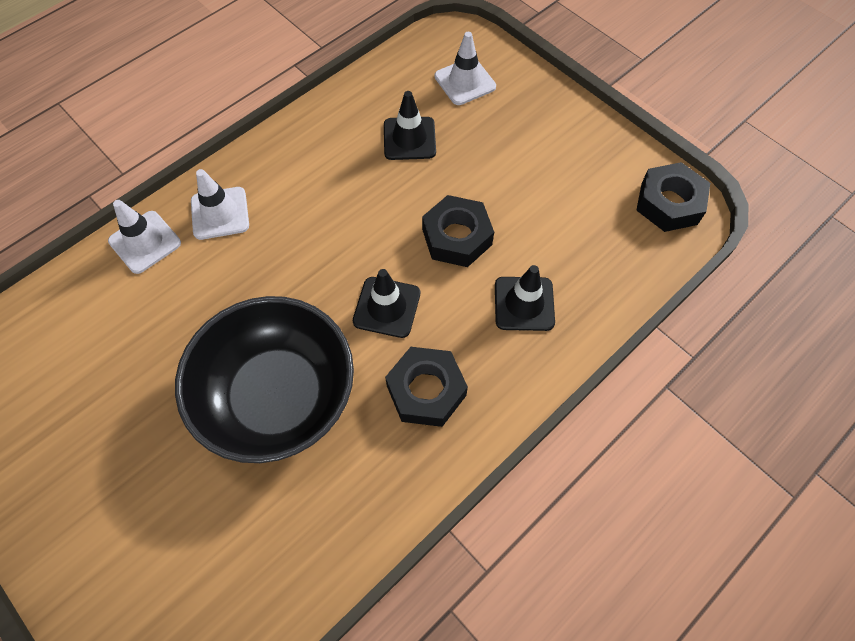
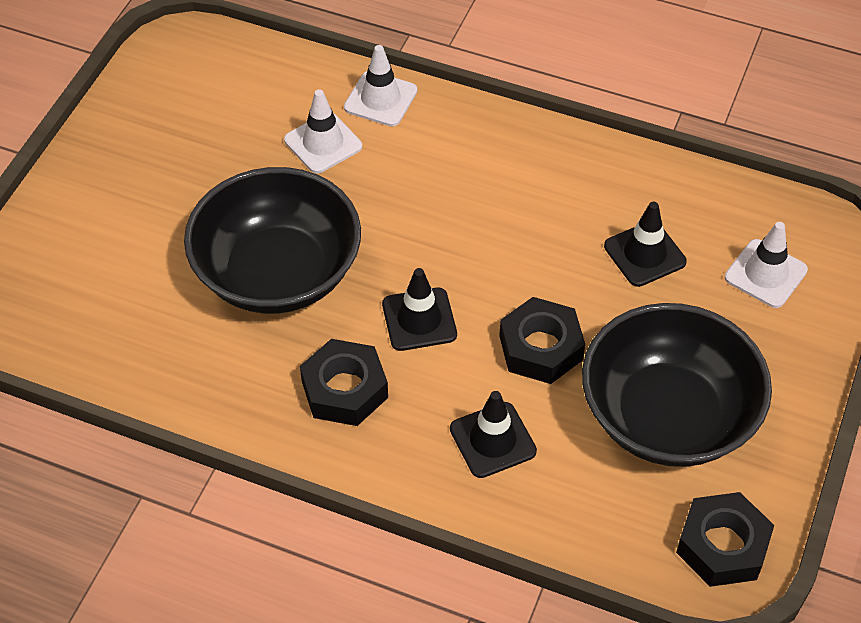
camera: 65 degrees right, 10 degrees down
(220, 213) = (446, 138): white traffic cone -> white traffic cone (323, 143)
(553, 187) = (667, 416): none -> black bowl

